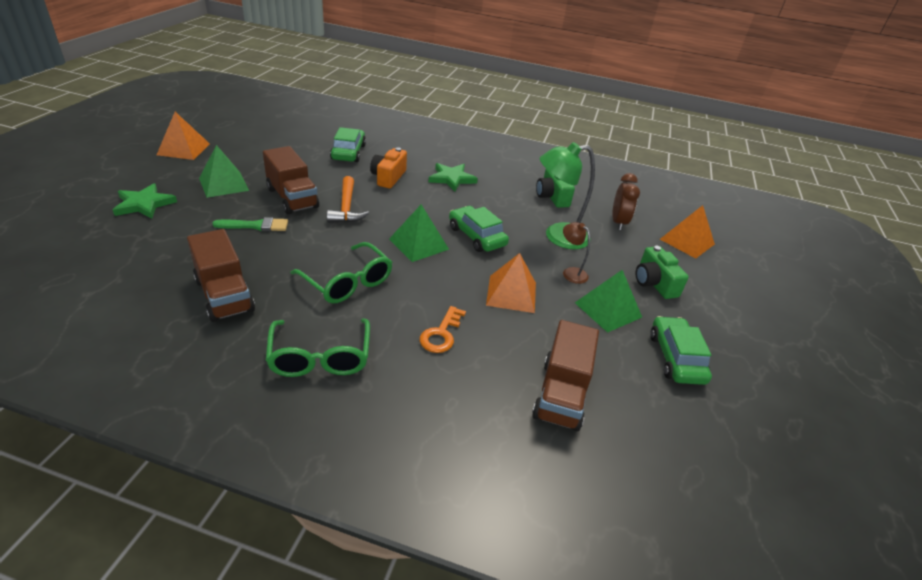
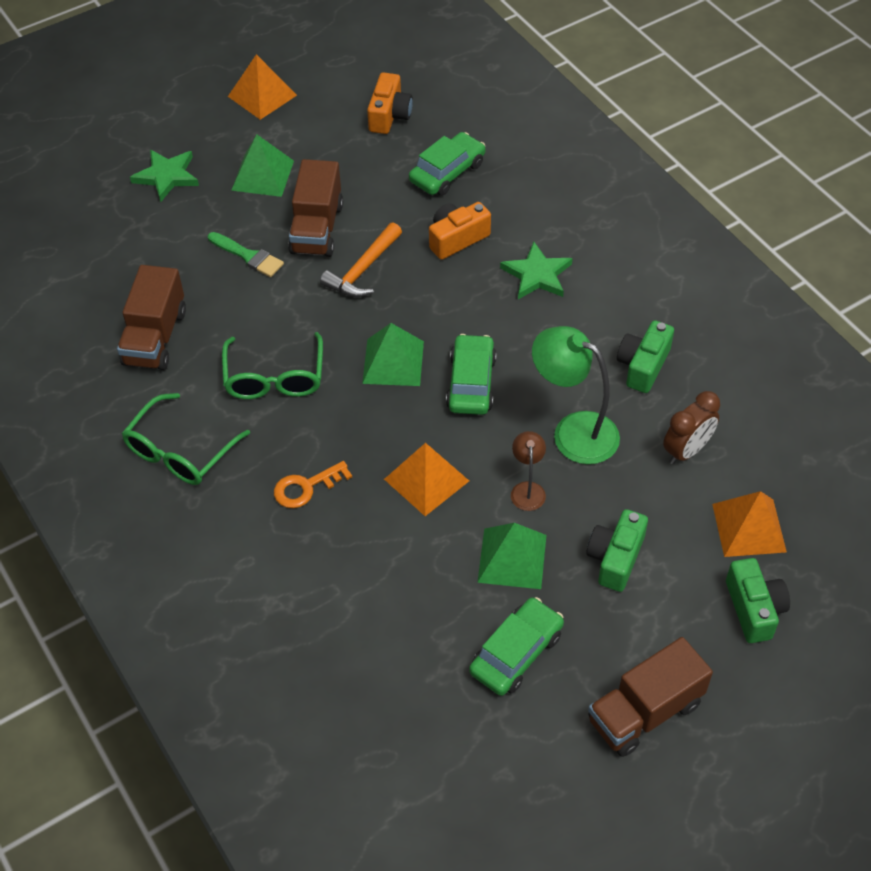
camera: 45 degrees right, 15 degrees up
(284, 138) = (389, 115): none -> orange camera
(561, 394) = (350, 614): brown truck -> brown truck (644, 712)
(738, 274) = (754, 609): none -> green camera

